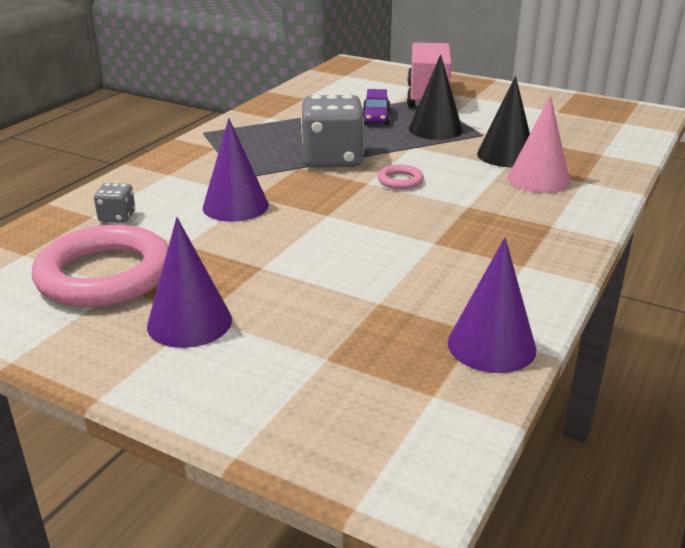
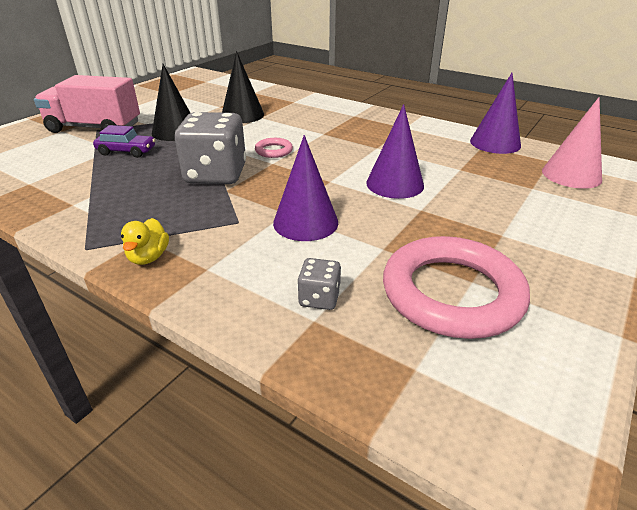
camera: 85 degrees left, 5 degrees up
(187, 153) = (148, 257): none -> yellow duck
(189, 322) = (514, 239): purple cone -> purple cone (395, 184)
(538, 179) = (287, 111): pink cone -> pink cone (571, 175)

